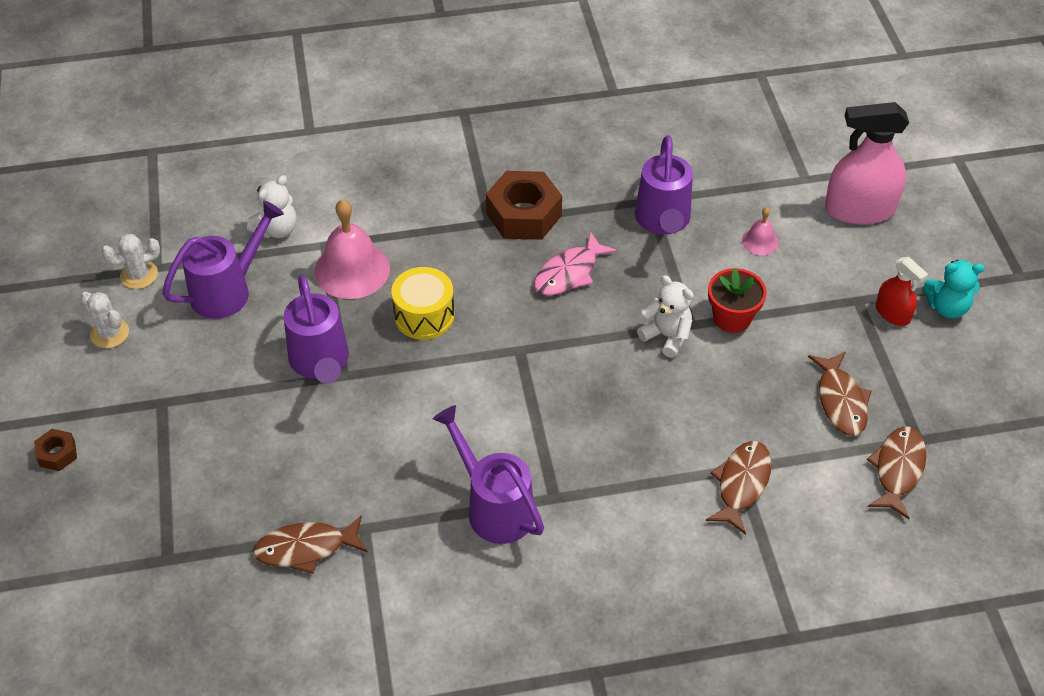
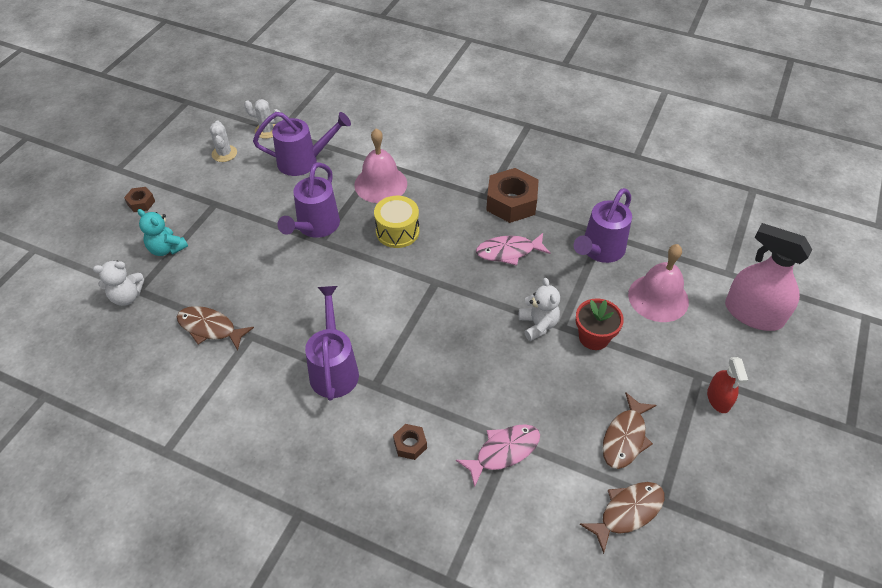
camera: 35 degrees right, 0 degrees up
(277, 229) = (360, 141): white teddy bear -> white teddy bear (127, 296)
(645, 534) = (410, 444): none -> brown nut
(741, 484) = (503, 452): brown fish -> pink fish
(760, 241) = (658, 298): pink bell -> pink bell, size x2.01
(947, 307) = (767, 418): turquoise teddy bear -> turquoise teddy bear (166, 249)

